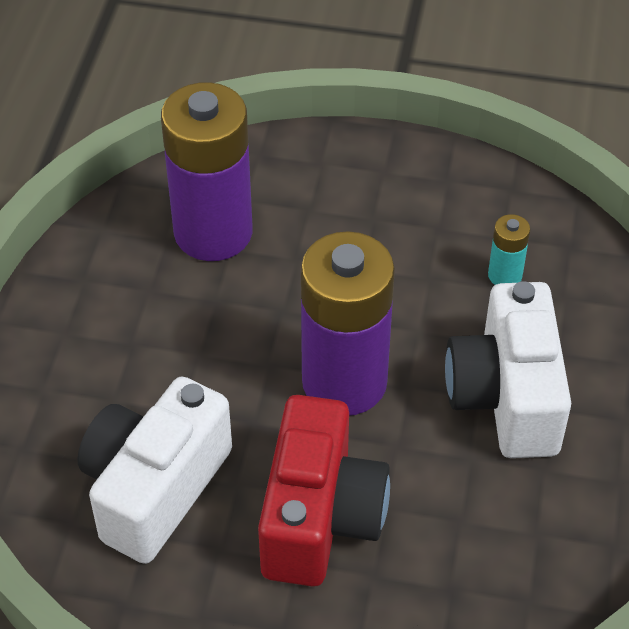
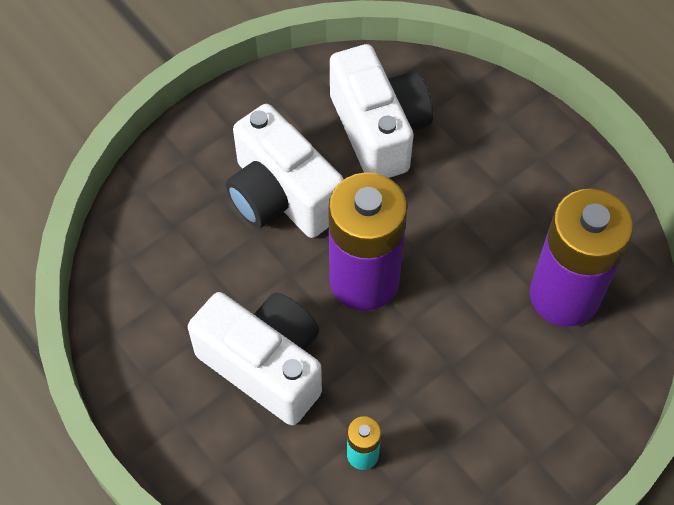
camera: 130 degrees right, 10 degrees up
(320, 517) = (281, 196): red camera -> white camera

